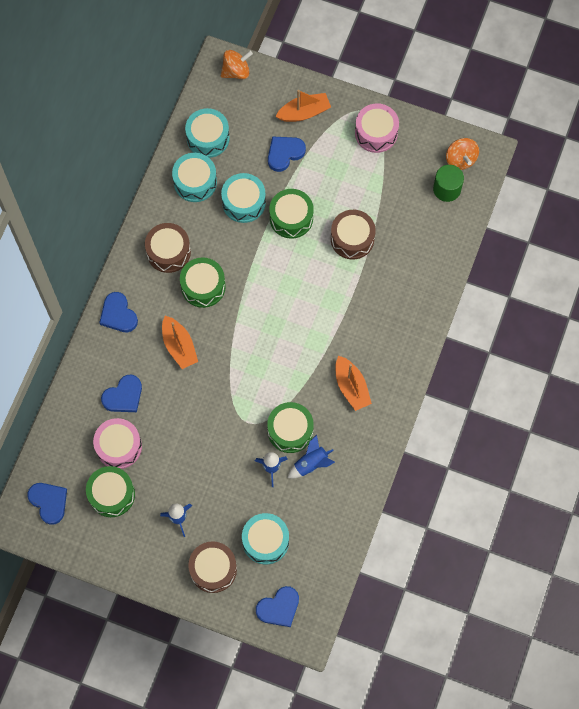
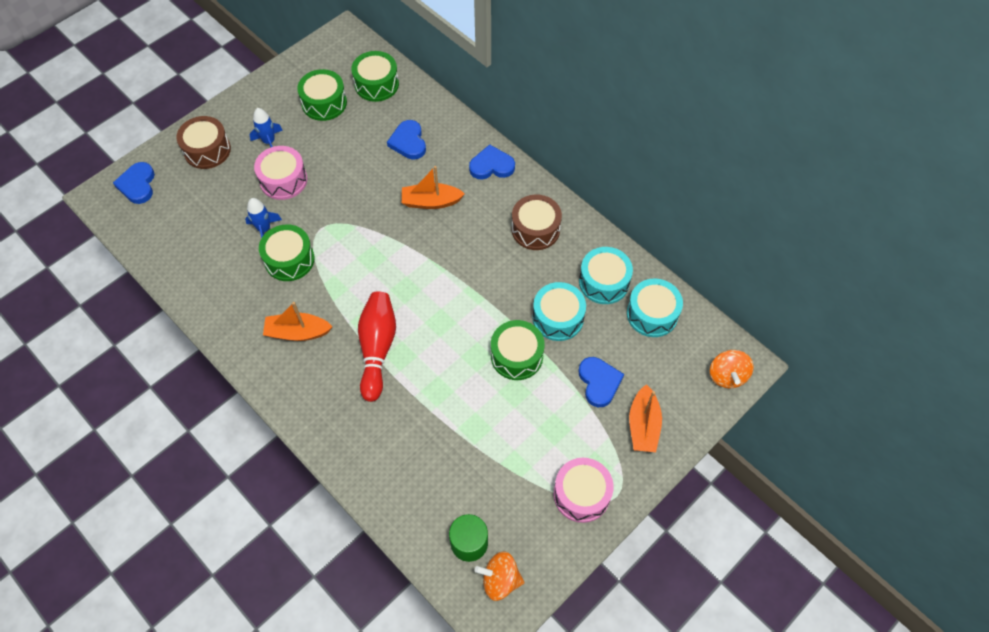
camera: 115 degrees right, 10 degrees down
(49, 502) = (347, 59): blue heart -> none
(119, 447) = (363, 122): pink drum -> pink drum (283, 180)
(203, 286) = (482, 245): green drum -> green drum (376, 84)
(265, 541) = (202, 198): turquoise drum -> none
(311, 464) = (246, 264): blue rocket -> none
(335, 320) = (377, 348): none -> red bowling pin
(352, 239) = (460, 407): brown drum -> none

